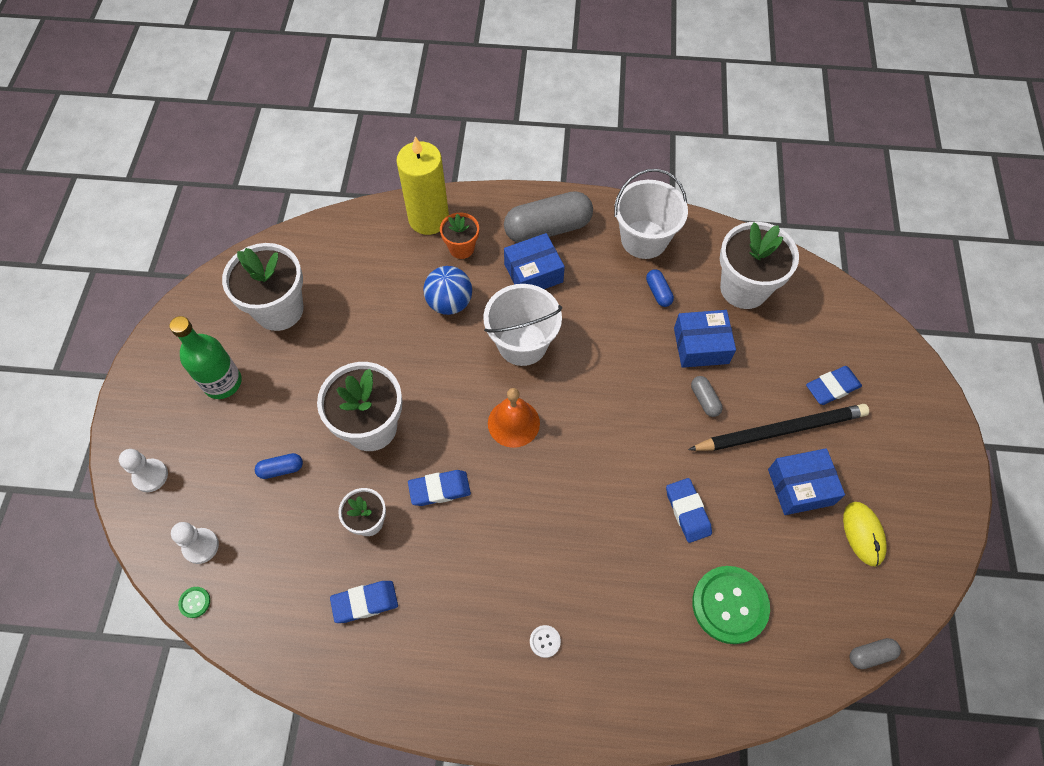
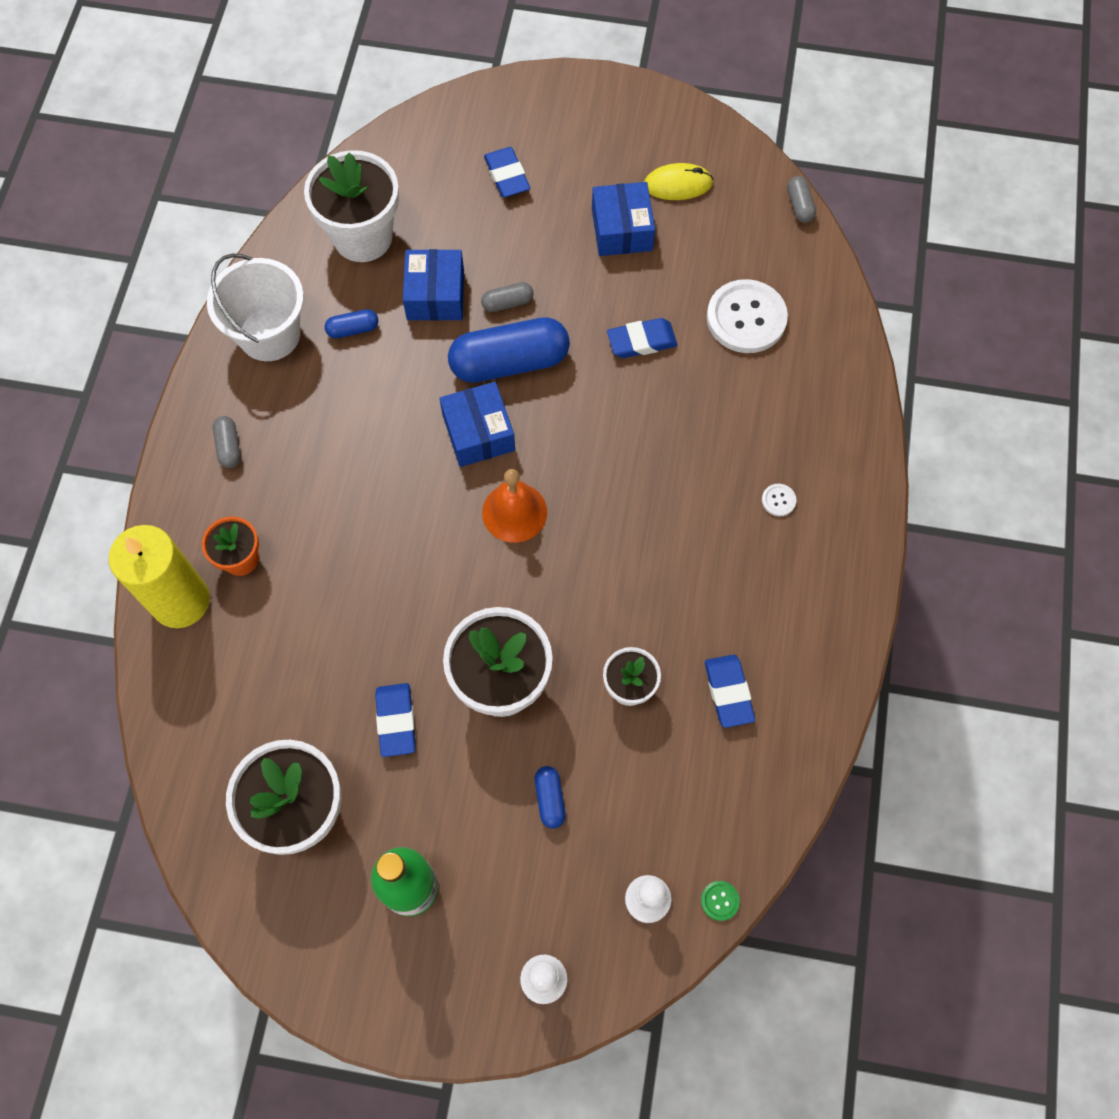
camera: 85 degrees left, 5 degrees up
(439, 489) = (594, 602): blue eraser -> blue eraser (396, 721)
(449, 303) = (328, 579): blue ball -> none
(522, 343) = (404, 493): white bucket -> none
(533, 273) = (298, 471): blue box -> blue box (478, 433)
(548, 228) = (229, 447): grey capsule -> grey capsule, size x0.45
(648, 407) = (509, 362): none -> blue capsule
(729, 605) = (746, 318): green button -> white button
(780, 430) = (553, 235): black pencil -> none

